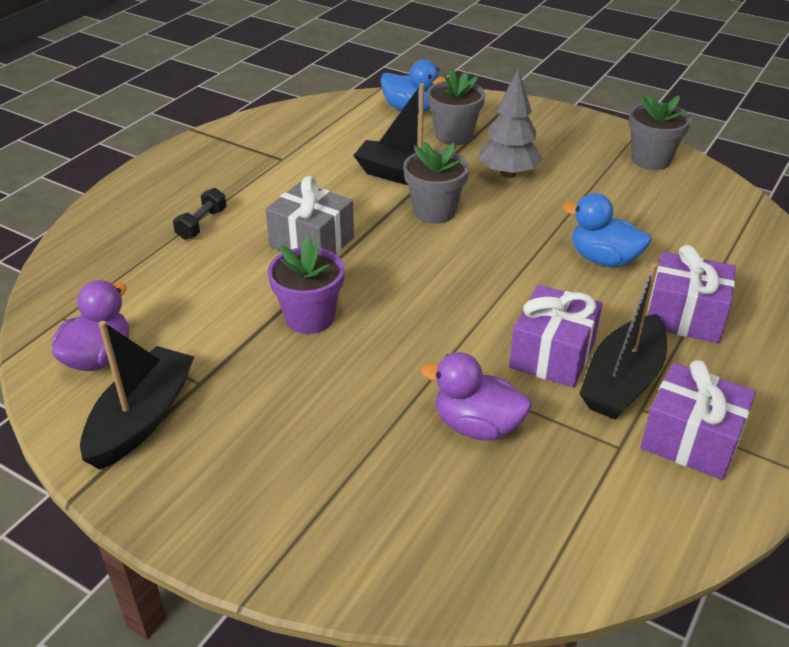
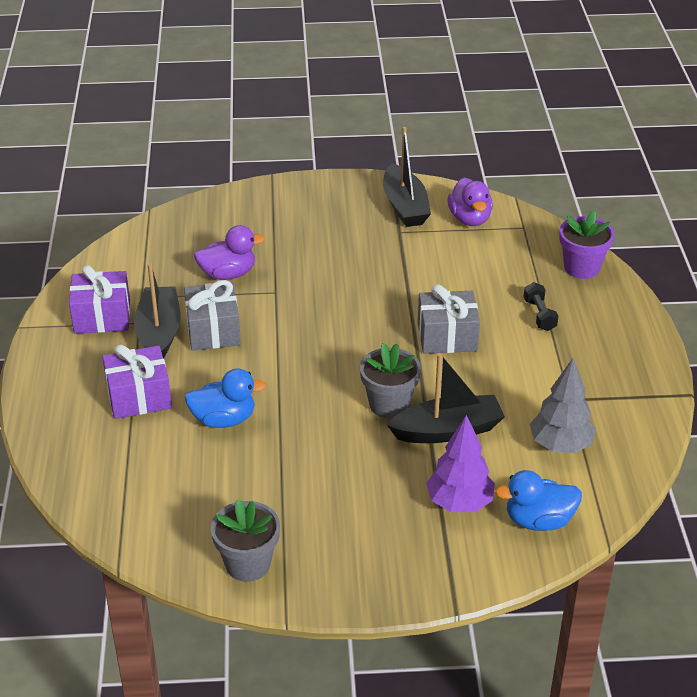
camera: 145 degrees right, 0 degrees up
(309, 318) = (384, 288): purple flower pot -> purple flower pot (581, 268)
(454, 136) = (459, 503): grey flower pot -> purple tree
(508, 174) = (367, 476): grey tree -> grey tree (560, 445)
(552, 354) = (213, 331): purple gift -> grey gift

